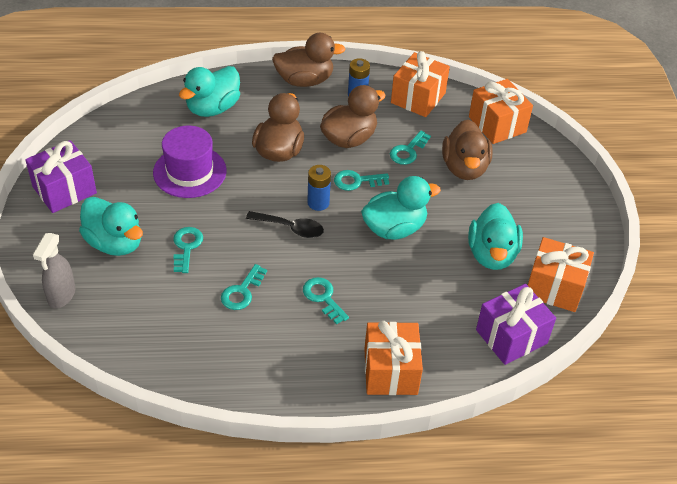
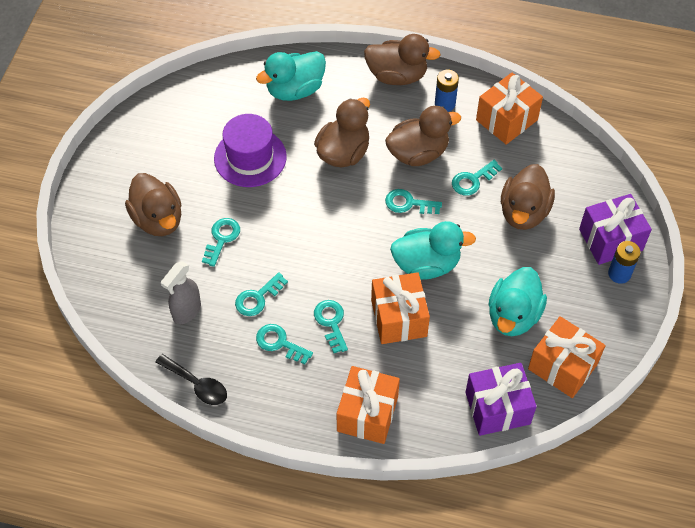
camera: 20 degrees right, 10 degrees up
(61, 296) = (95, 263): grey spray bottle -> grey spray bottle (186, 311)
(64, 190) = (129, 152): purple gift -> purple gift (610, 240)
(115, 243) = (158, 219): turquoise duck -> brown duck
(279, 327) = (279, 343): none -> turquoise key
(290, 228) = (325, 241): black spoon -> black spoon (196, 384)
(318, 203) = (362, 219): blue battery -> blue battery (619, 274)
(497, 124) = (578, 169): orange gift -> orange gift (399, 318)

